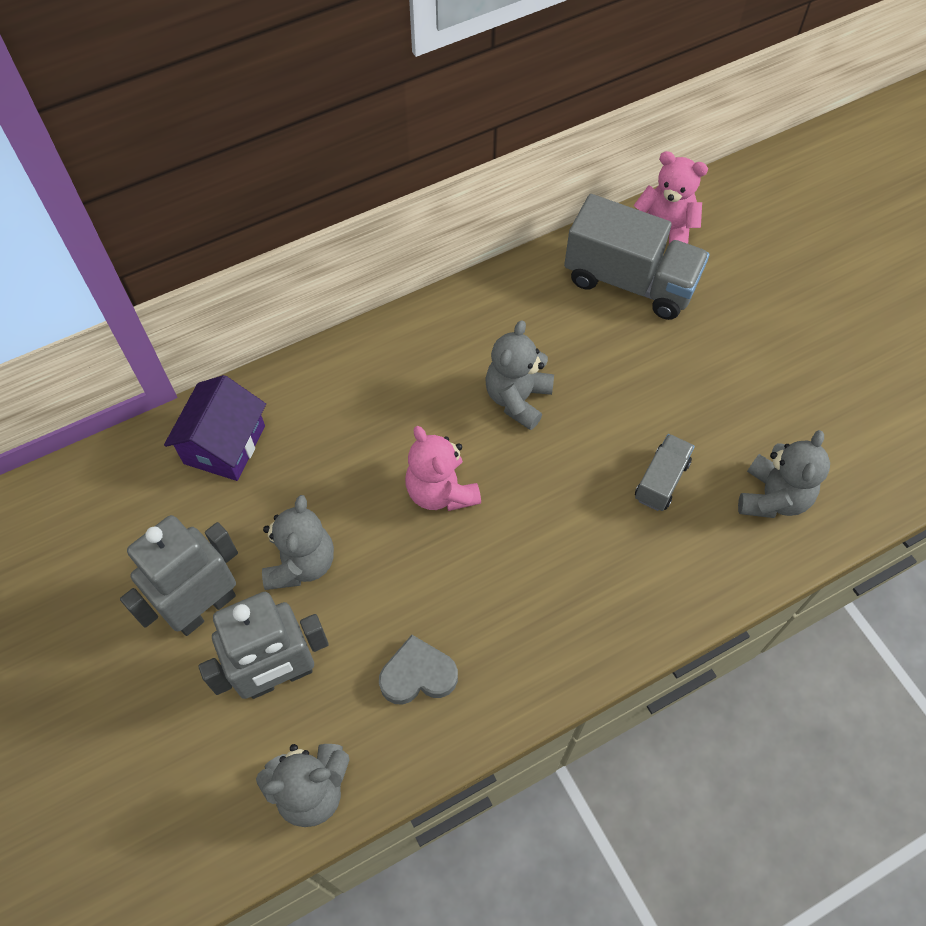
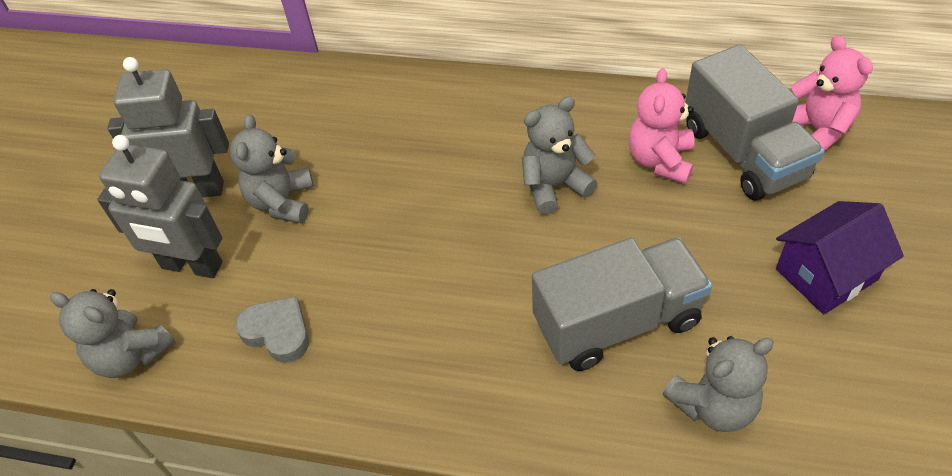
camera: 45 degrees right, 10 degrees down
(224, 444) = (314, 97): purple house -> purple house (826, 274)
(301, 563) = (282, 202): grey teddy bear -> grey teddy bear turned 135 degrees clockwise
(441, 491) = (427, 216): pink teddy bear -> pink teddy bear (660, 161)
(661, 480) = (617, 322): grey truck -> grey truck, size x1.95

